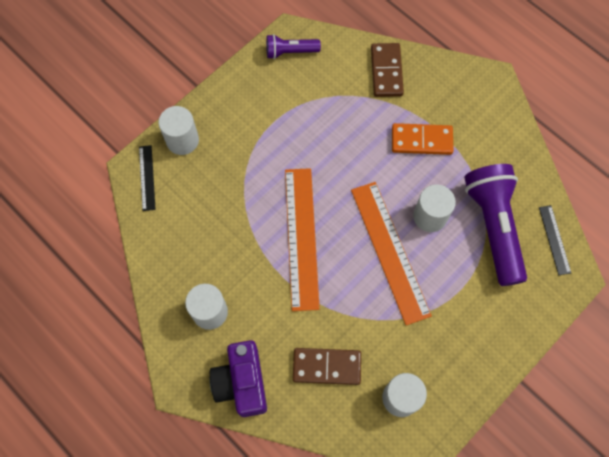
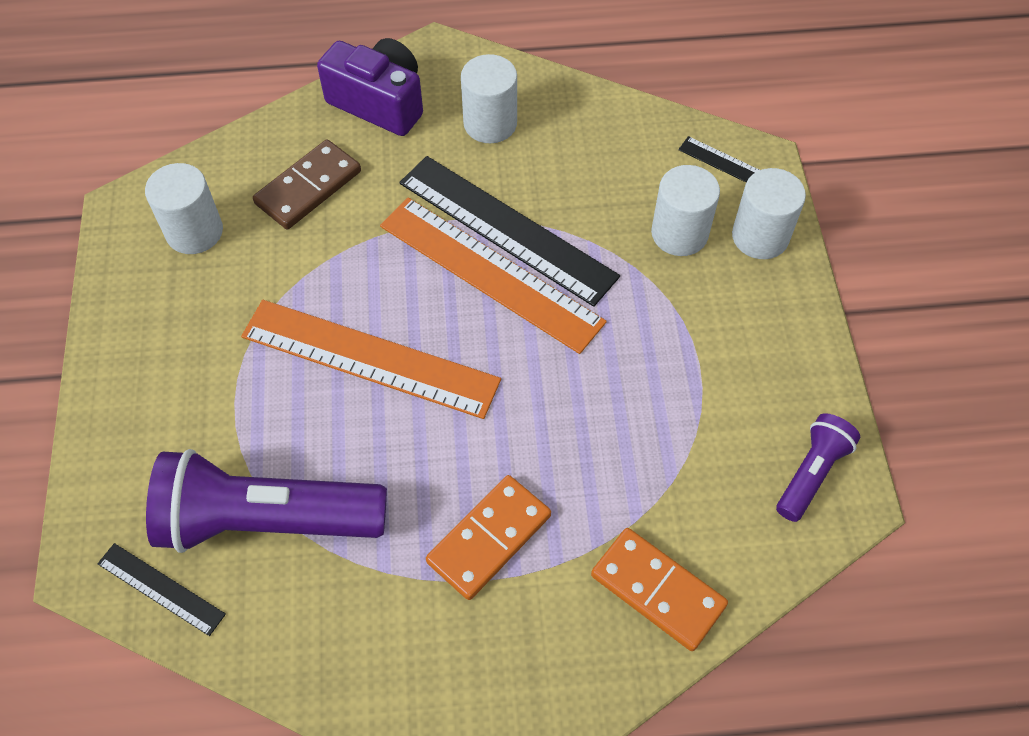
camera: 130 degrees right, 10 degrees down
(270, 250) = (507, 229): none -> black ruler
(386, 71) = (657, 590): brown domino -> orange domino
(430, 216) = (365, 448): white cylinder -> white cylinder (679, 233)
(493, 226) = (266, 520): purple flashlight -> purple flashlight turned 150 degrees clockwise

